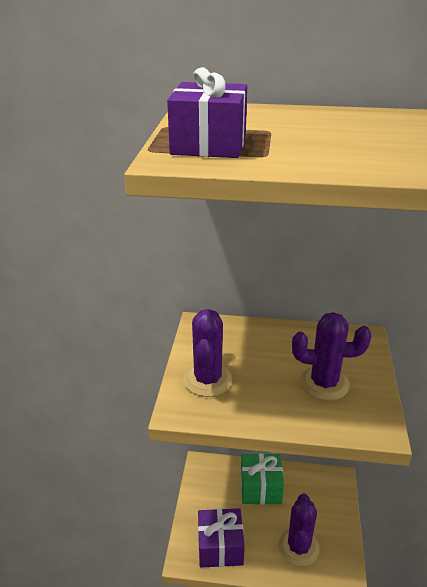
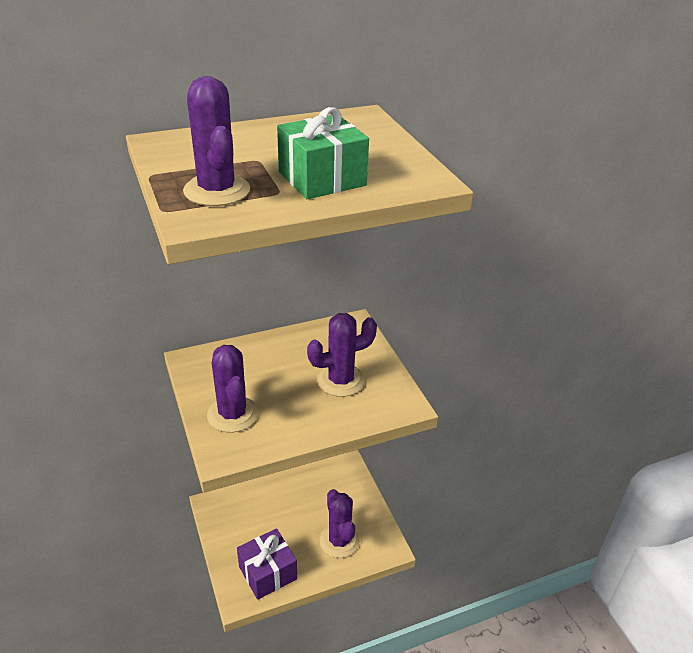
camera: 30 degrees left, 5 degrees up
(209, 145) = (217, 191): purple gift -> purple cactus
(260, 488) = (280, 502): green gift -> green gift (322, 179)

